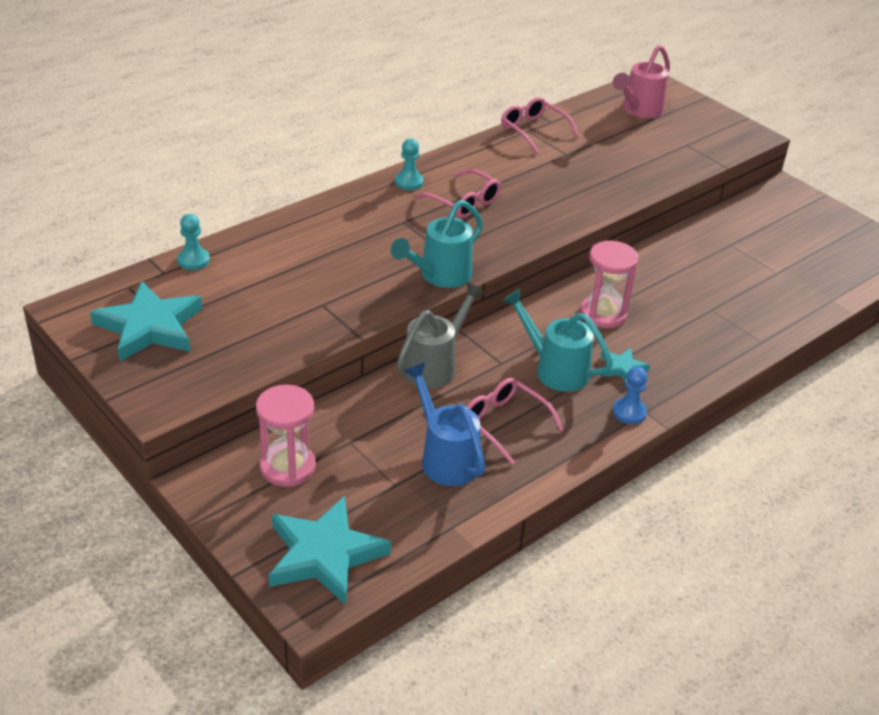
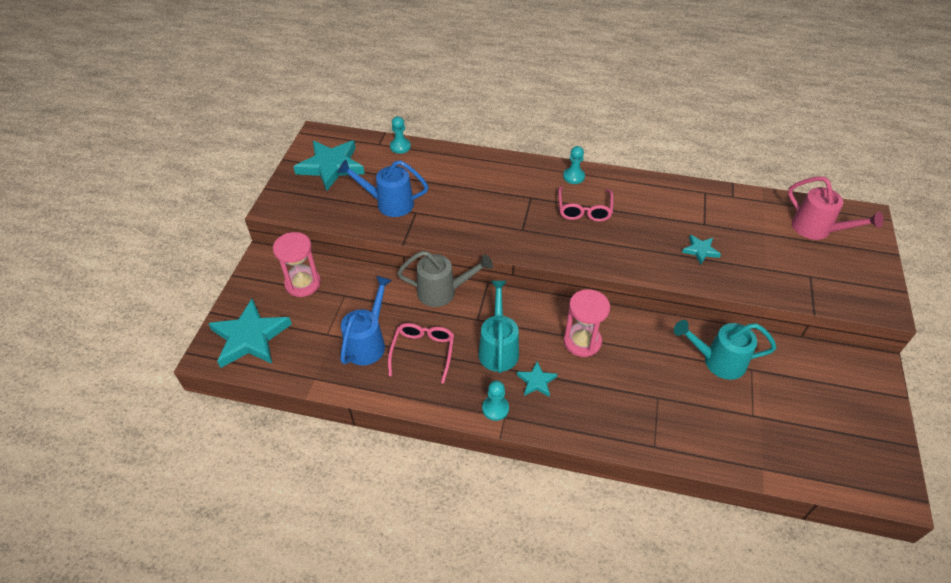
camera: 55 degrees right, 10 degrees up
(281, 315) = (389, 203): none -> blue watering can
(440, 276) = (497, 242): turquoise watering can -> turquoise watering can (718, 361)
(533, 130) = (709, 195): pink glasses -> none
(595, 175) = (700, 250): none -> turquoise star
(629, 412) = (495, 408): blue pawn -> turquoise pawn
(639, 110) = (816, 229): pink watering can -> pink watering can turned 135 degrees counterclockwise

